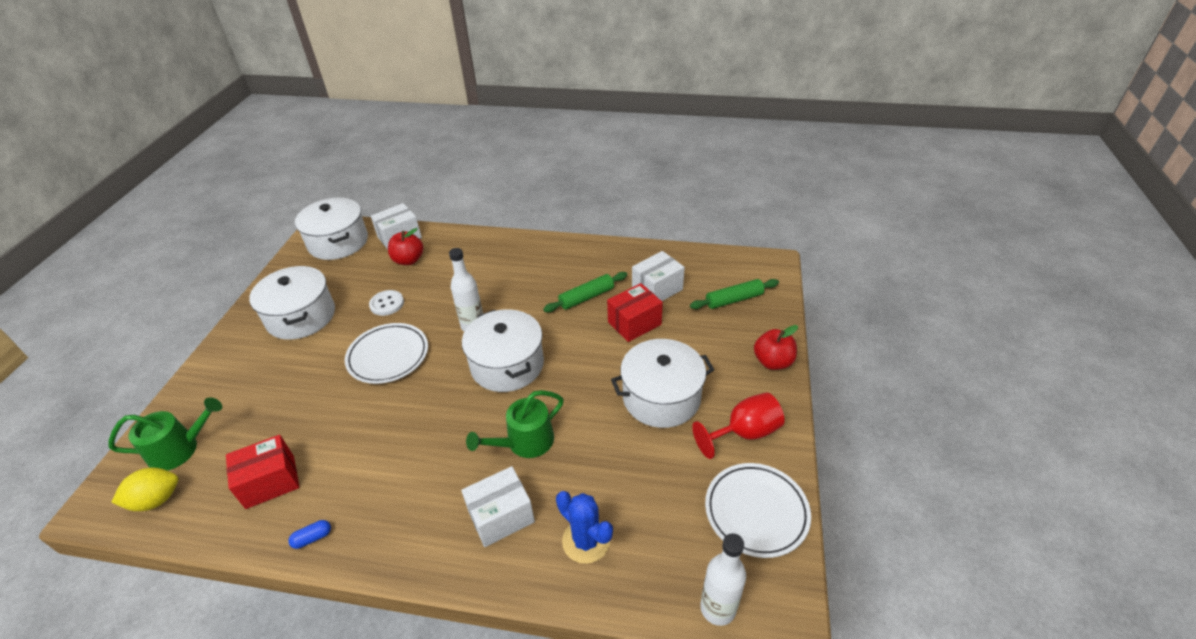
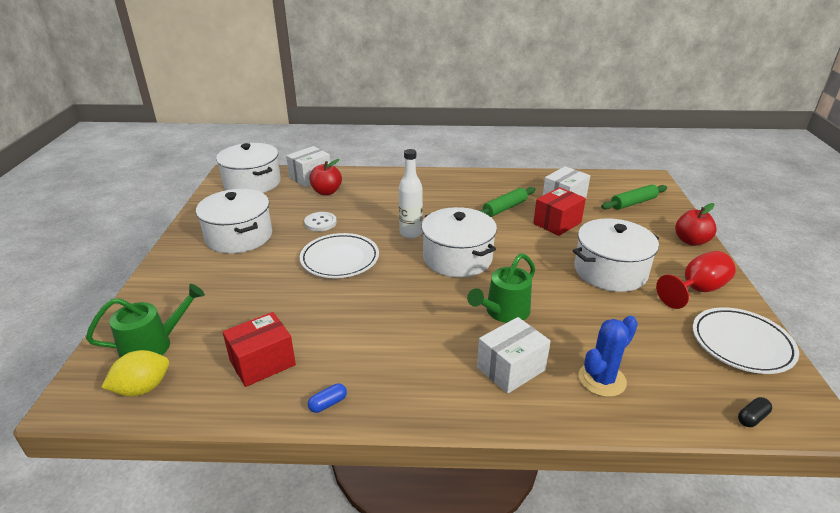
camera: 10 degrees left, 10 degrees down
(586, 541) = (602, 379): blue cactus -> blue cactus turned 75 degrees counterclockwise
(718, 608) = (752, 418): white bottle -> black capsule

